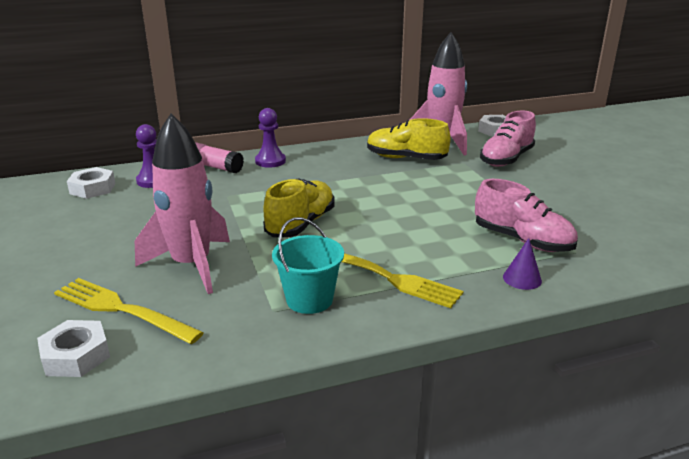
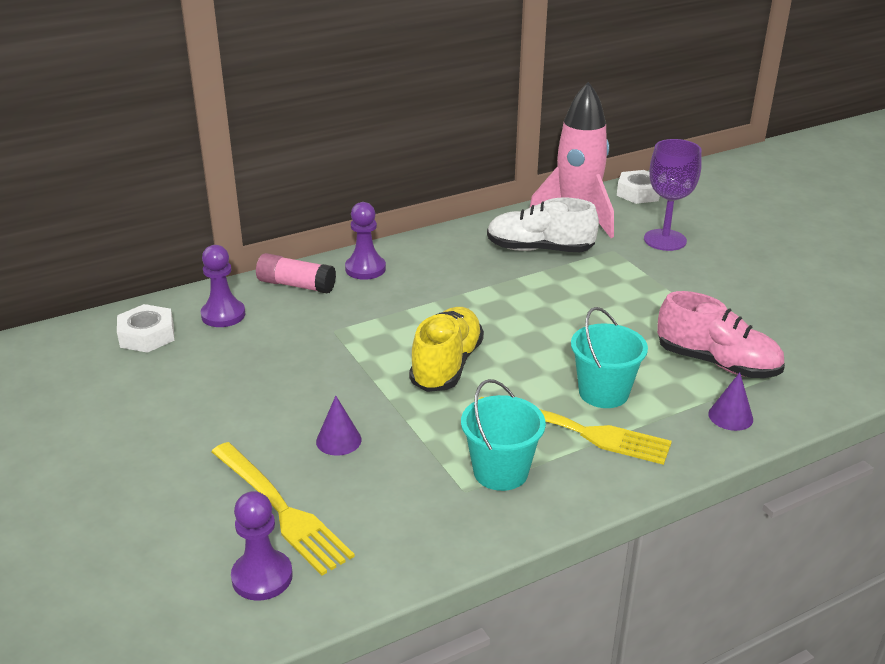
camera: 10 degrees left, 5 degrees up
(76, 355) = (262, 577): white nut -> purple pawn
(120, 309) = (282, 510): yellow fork -> yellow fork turned 150 degrees counterclockwise
(191, 265) = (338, 440): pink rocket -> purple cone
(406, 158) = (539, 249): yellow shoe -> white shoe
(419, 252) = (603, 393): none -> turquoise bucket
(506, 159) = (665, 240): pink shoe -> purple goblet

